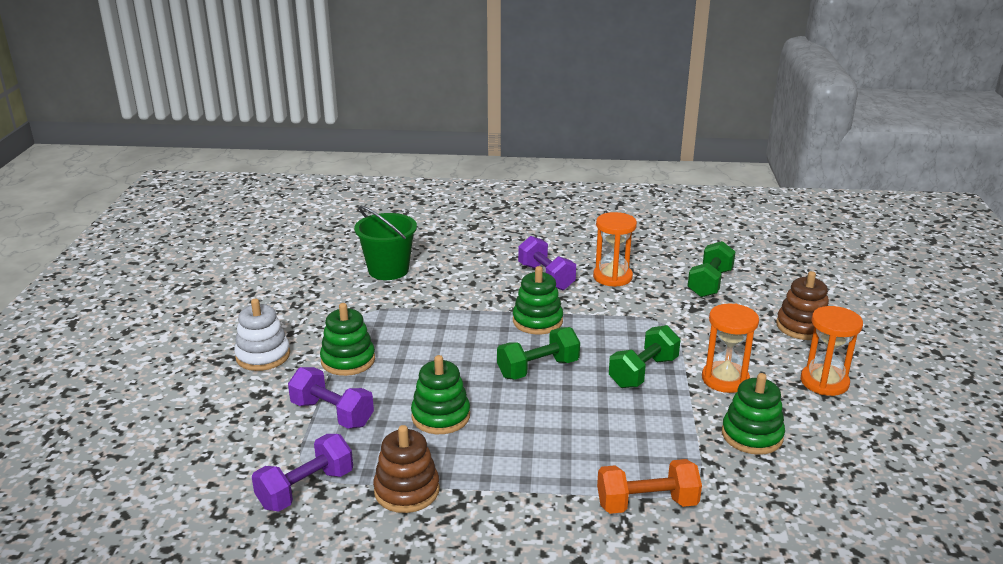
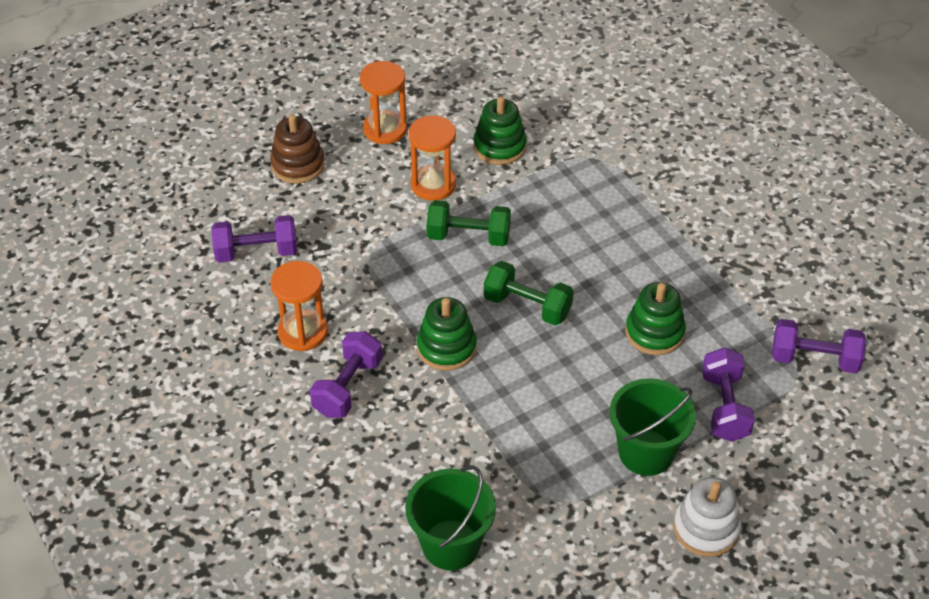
camera: 125 degrees left, 20 degrees up
(348, 360) = (646, 452): green stacking toy -> green bucket
(407, 490) = (752, 300): brown stacking toy -> none
(647, 504) = (632, 172): orange dumbbell -> none
(710, 283) = (256, 252): green dumbbell -> purple dumbbell

